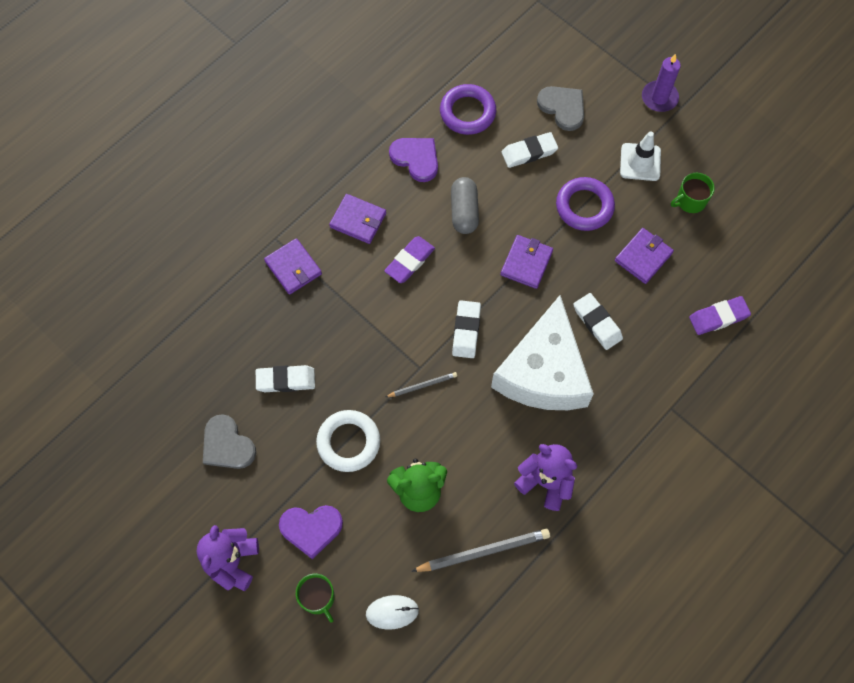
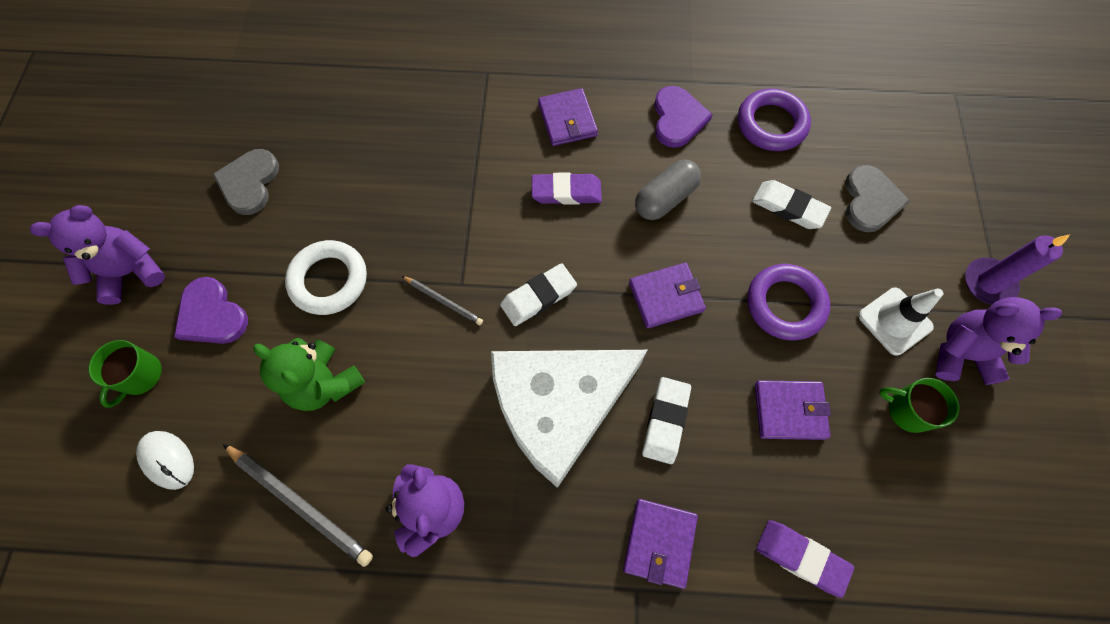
camera: 50 degrees right, 0 degrees up
(286, 380) = (352, 181): white eraser -> none
(293, 268) = (471, 106): purple wallet -> purple wallet (659, 543)
(684, 148) = (961, 354): none -> purple teddy bear

